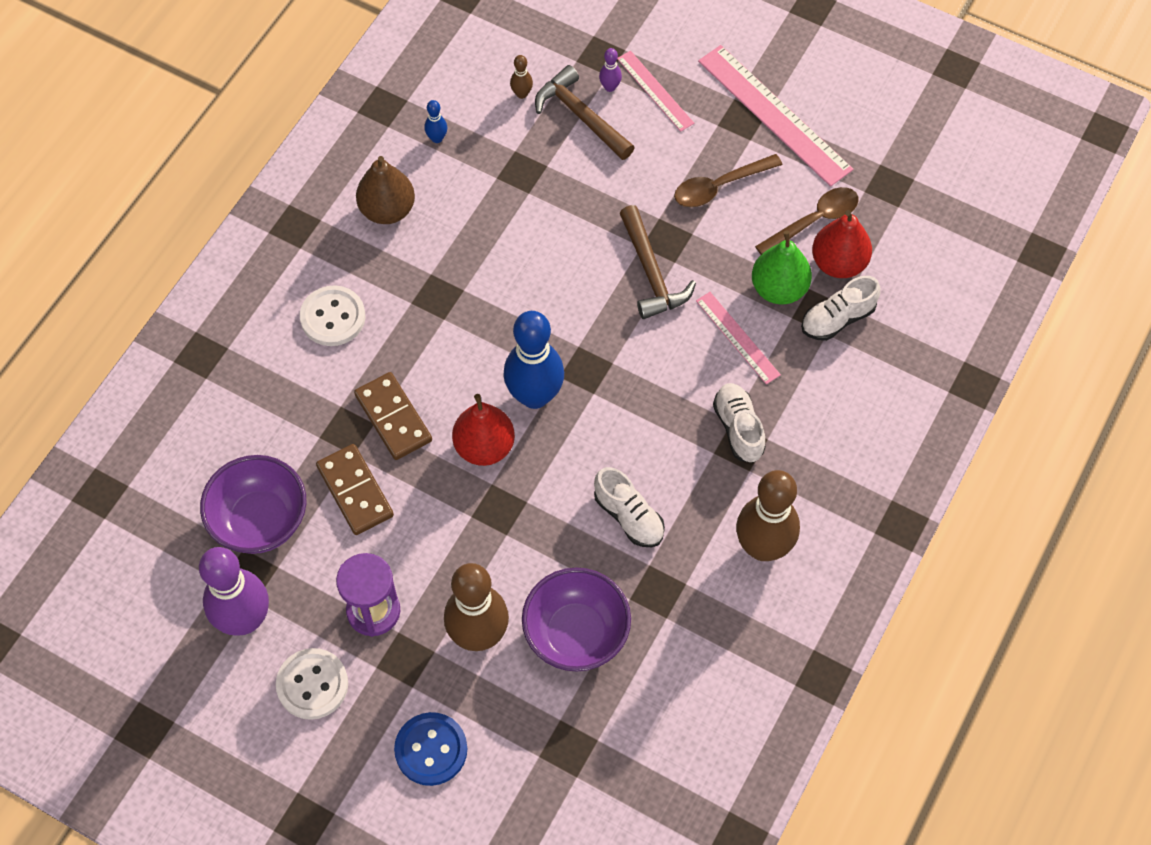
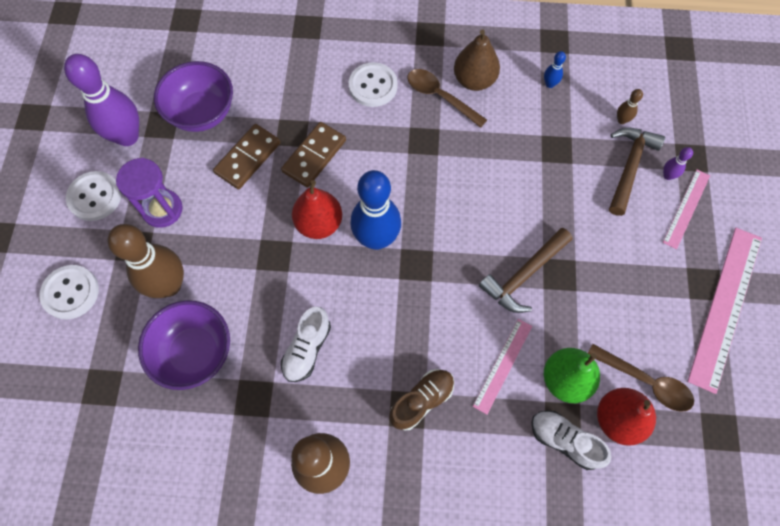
camera: 65 degrees right, 5 degrees up
(431, 750) = (70, 292): blue button -> white button
(720, 186) = (631, 293): brown spoon -> brown spoon (440, 97)
(738, 428) = (422, 400): white shoe -> brown shoe

